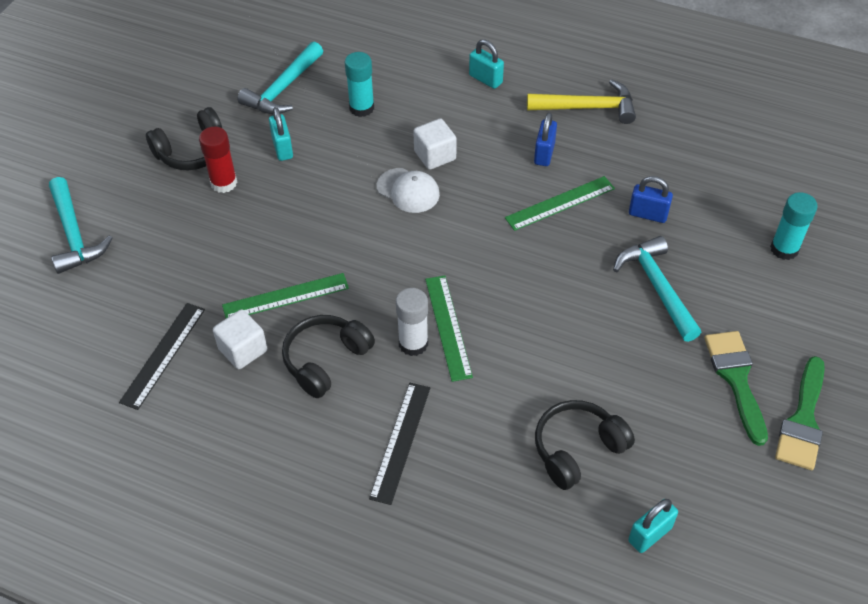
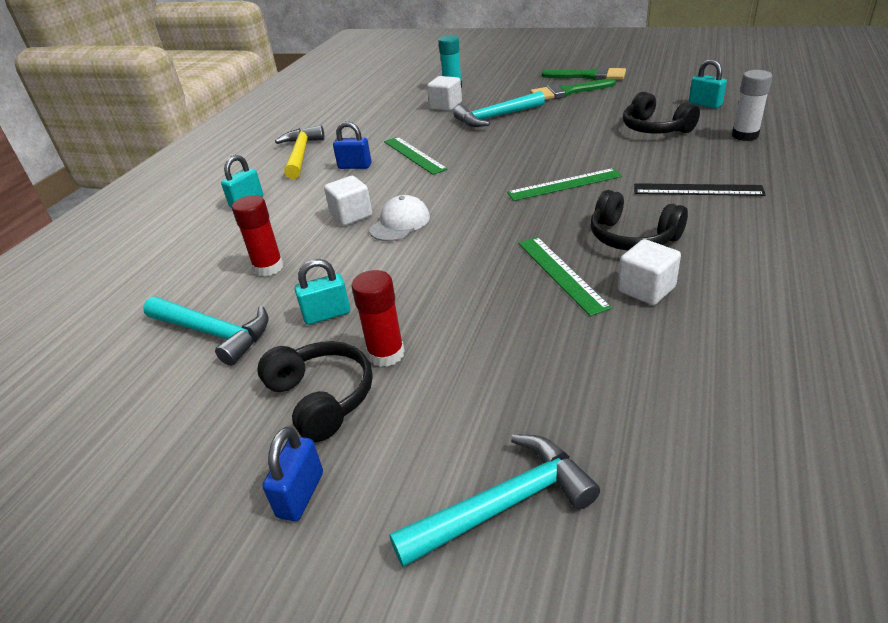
camera: 90 degrees left, 15 degrees down
(163, 355) = (685, 348): black ruler -> none
(361, 108) = (268, 267): turquoise glue stick -> red glue stick
(413, 343) = (590, 197): white glue stick -> white glue stick (745, 135)
(648, 214) = (424, 125): blue padlock -> blue padlock (300, 494)
(710, 238) = (446, 106): none -> white cube

